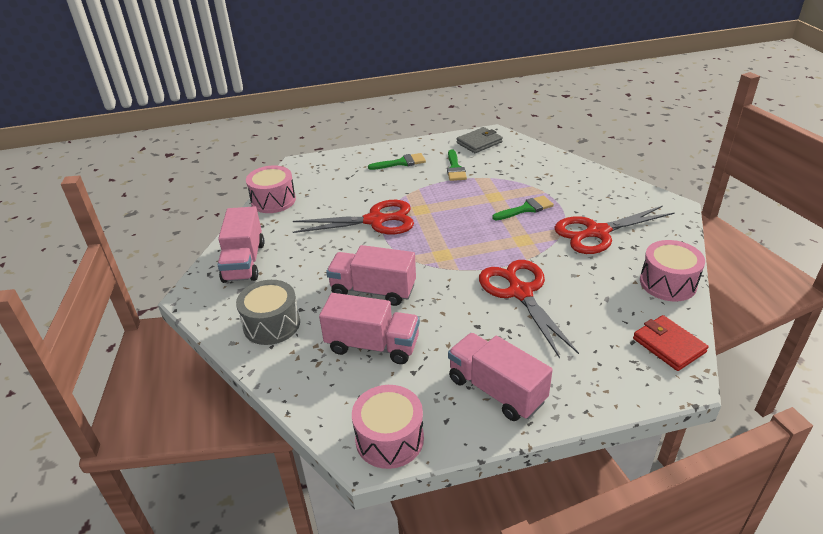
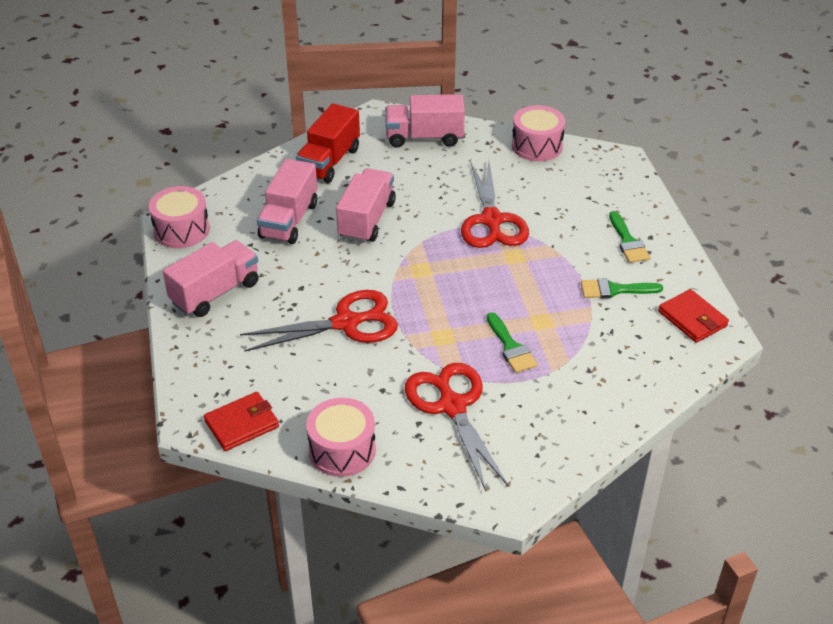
camera: 90 degrees right, 5 degrees up
(272, 324) = (329, 161): grey drum -> red truck
(479, 142) = (692, 319): grey wallet -> red wallet

